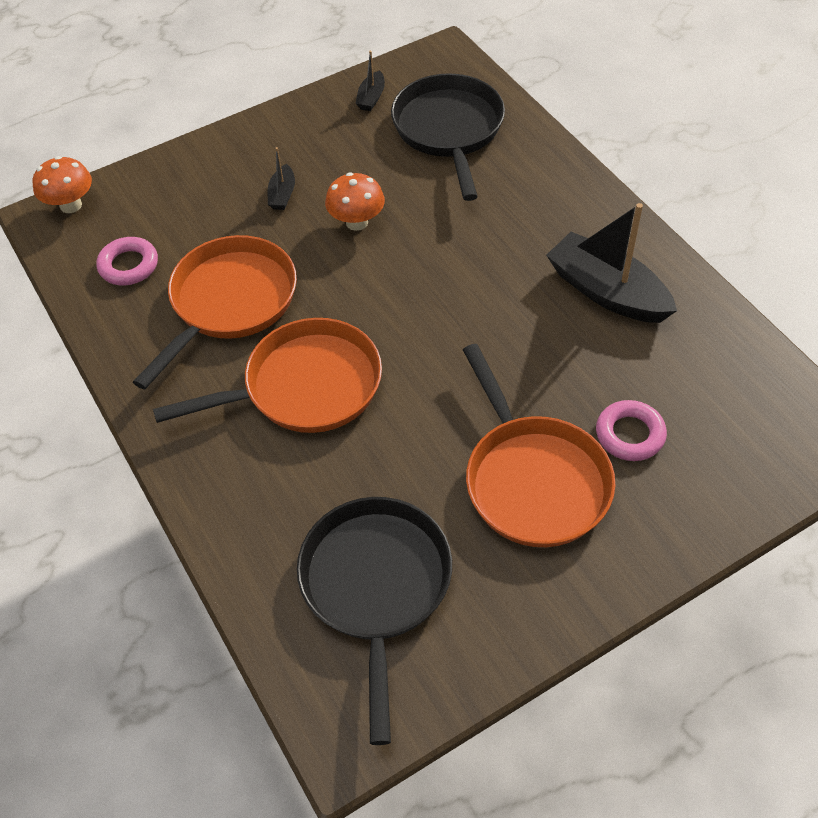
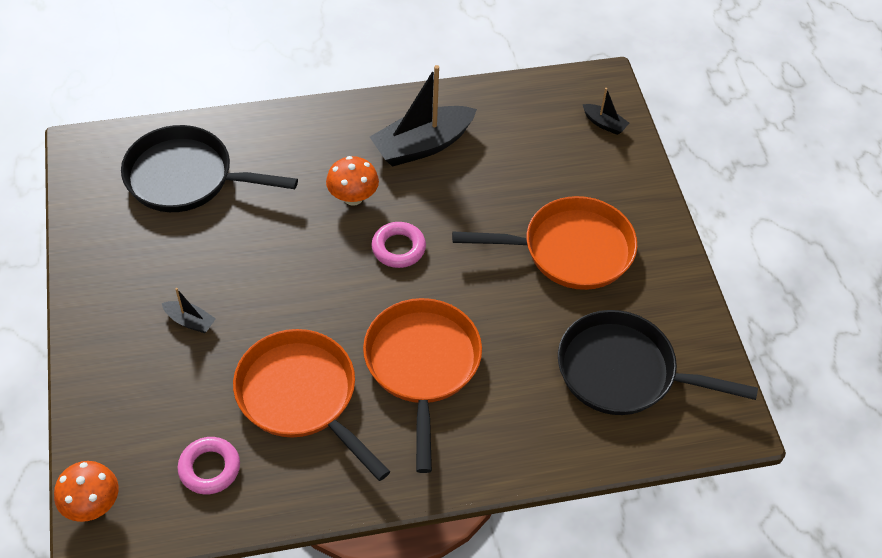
camera: 75 degrees left, 0 degrees up
(357, 222) = (258, 276): orange mushroom -> orange mushroom (353, 197)
(371, 98) = (105, 218): black boat -> black boat (604, 124)
(630, 434) = (555, 183): pink ring -> pink ring (398, 248)

